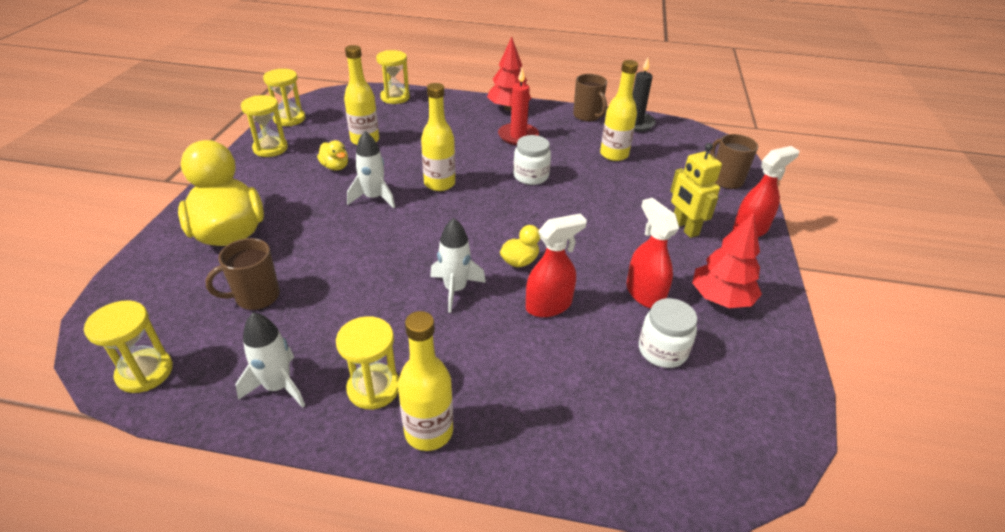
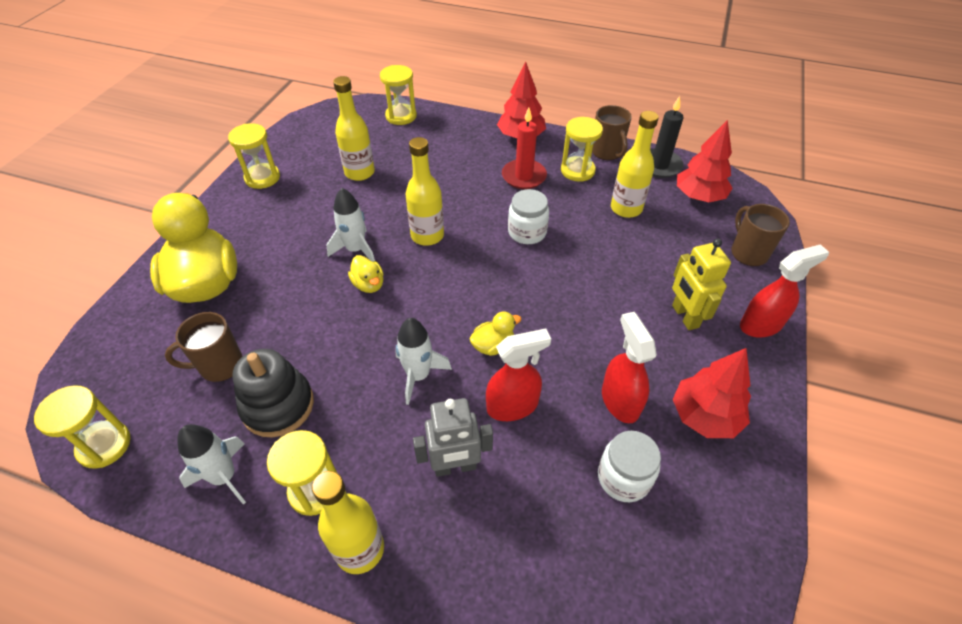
camera: 10 degrees right, 10 degrees up
(289, 119) = (287, 139): yellow hourglass -> yellow hourglass (577, 171)
(322, 324) = (278, 405): none -> black stacking toy
(335, 167) = (323, 206): yellow duck -> yellow duck (369, 284)
(506, 357) = (455, 467): none -> grey robot
(674, 143) = (699, 196): none -> red tree

